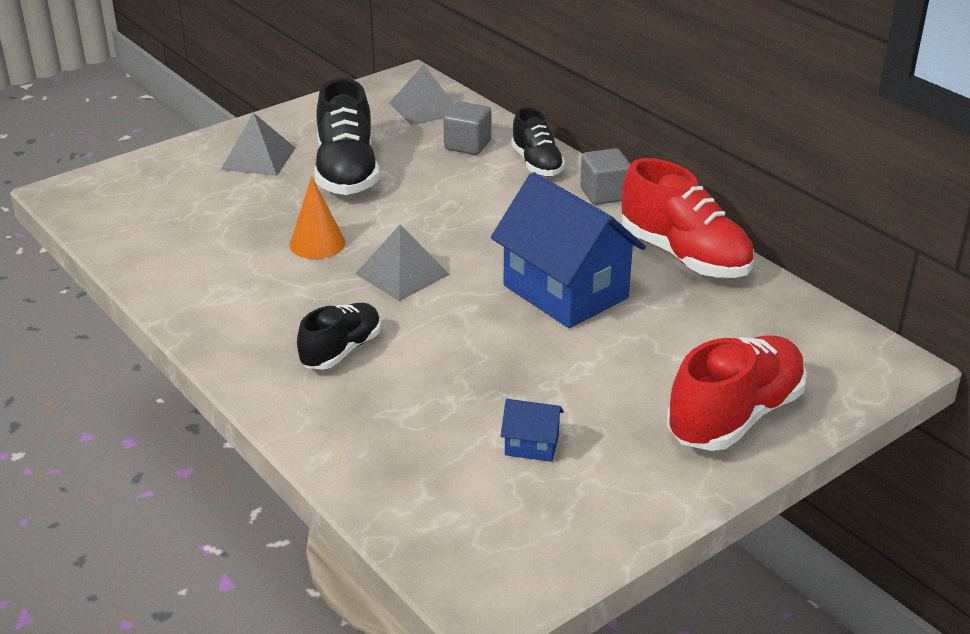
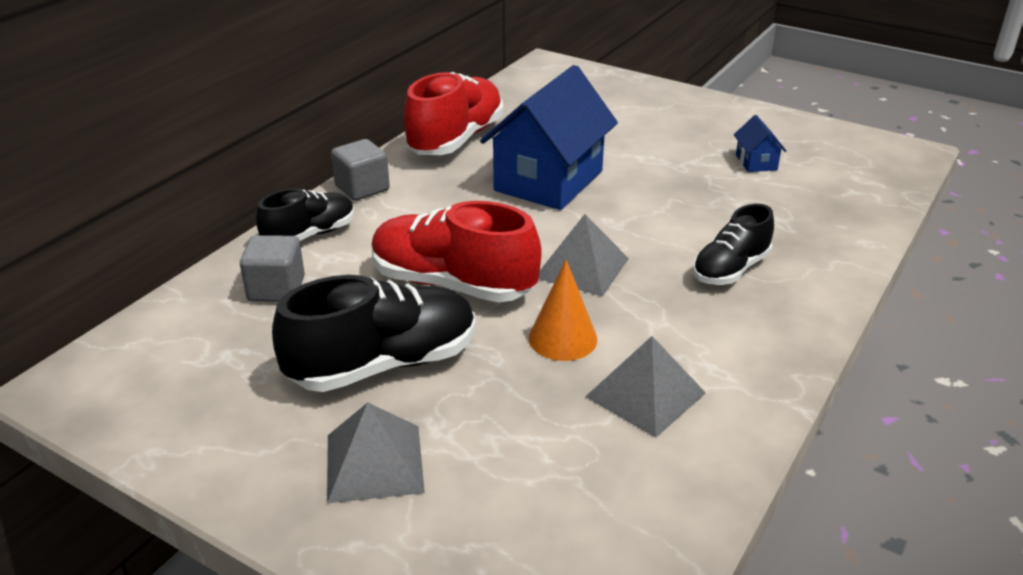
camera: 110 degrees left, 0 degrees up
(341, 350) = (730, 269): black shoe -> black shoe turned 60 degrees counterclockwise
(425, 108) = (171, 347): grey pyramid -> grey pyramid (645, 394)
(734, 416) = (652, 102): red shoe -> red shoe (453, 284)

